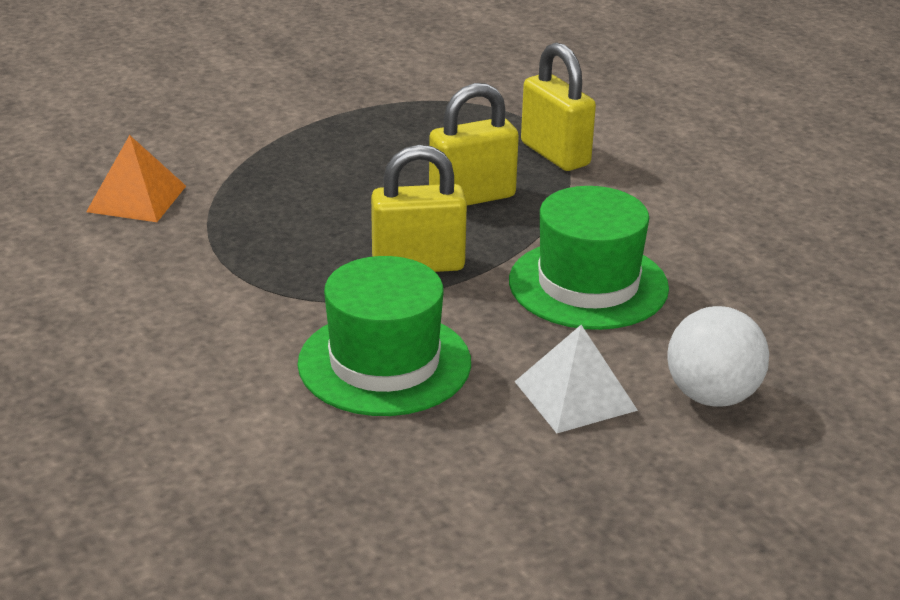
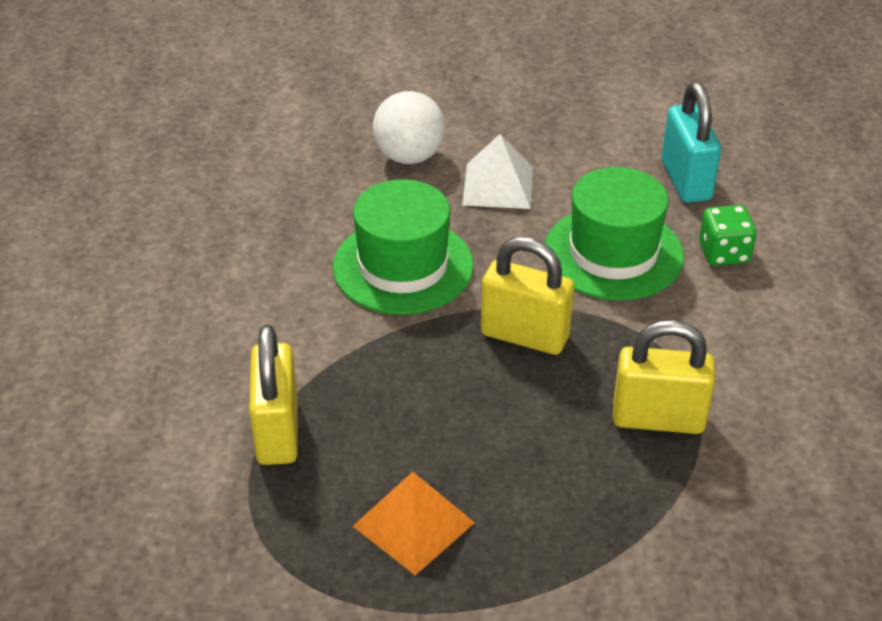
camera: 150 degrees left, 10 degrees up
(137, 198) = (758, 532): orange pyramid -> orange pyramid (413, 524)
(257, 403) = (724, 253): none -> green dice
(350, 481) = (686, 180): none -> turquoise padlock
(472, 197) = (413, 401): yellow padlock -> yellow padlock (658, 419)

